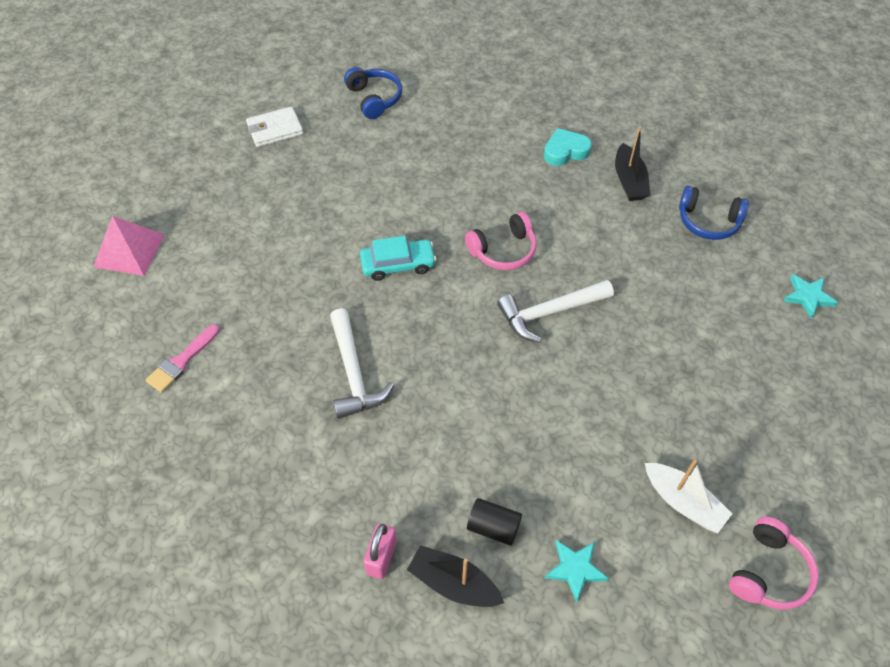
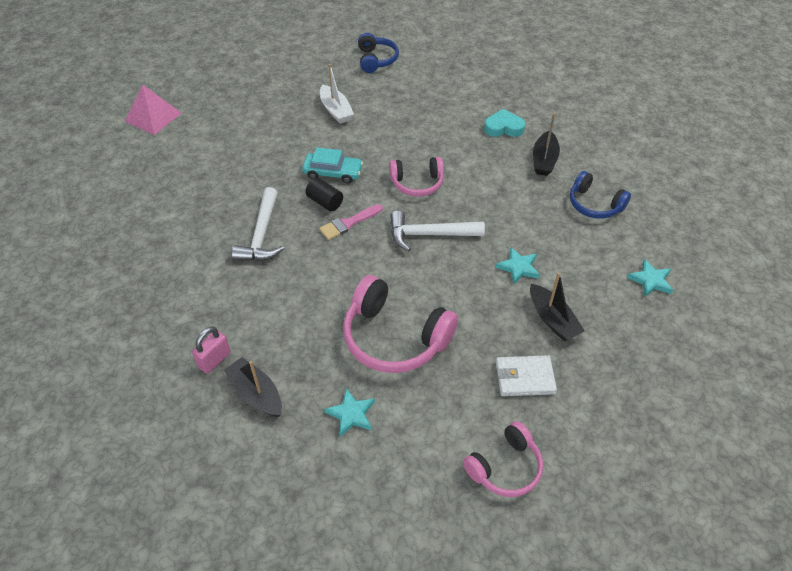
camera: 20 degrees right, 5 degrees down
(181, 361) = (149, 195): pink brush -> pink brush (348, 223)
(275, 129) = (293, 64): white wallet -> white wallet (525, 378)
(493, 527) = (306, 366): black cylinder -> black cylinder (325, 202)
(575, 456) = (394, 337): none -> pink headphones
(666, 324) = (518, 267): none -> turquoise star
(683, 502) = (462, 395): white boat -> white boat (336, 110)
(731, 376) = (552, 319): none -> black boat

